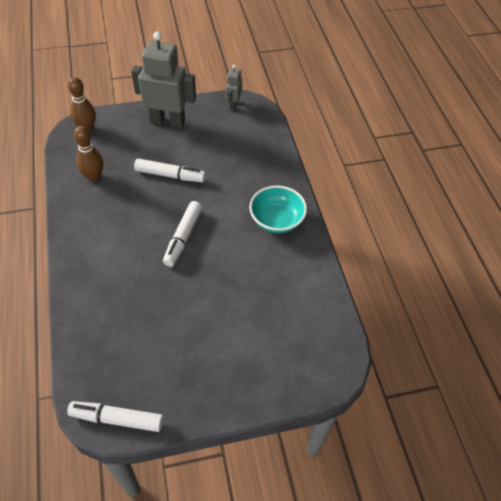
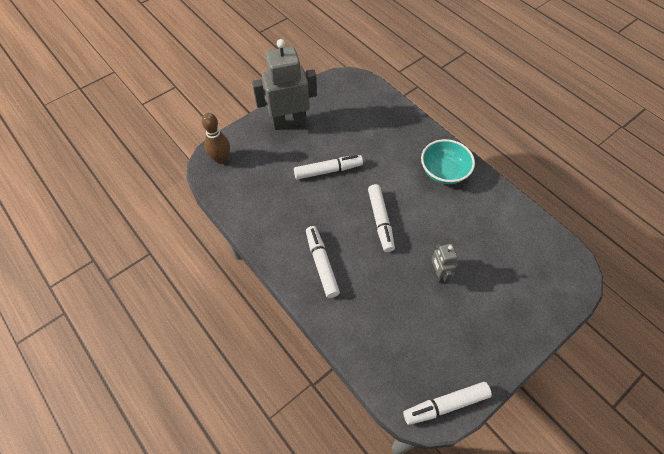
camera: 25 degrees left, 5 degrees up
(94, 177) = (262, 201): brown bowling pin -> none
(103, 250) = (321, 264): none -> white marker
(233, 104) = (334, 84): grey robot -> grey robot (438, 273)

